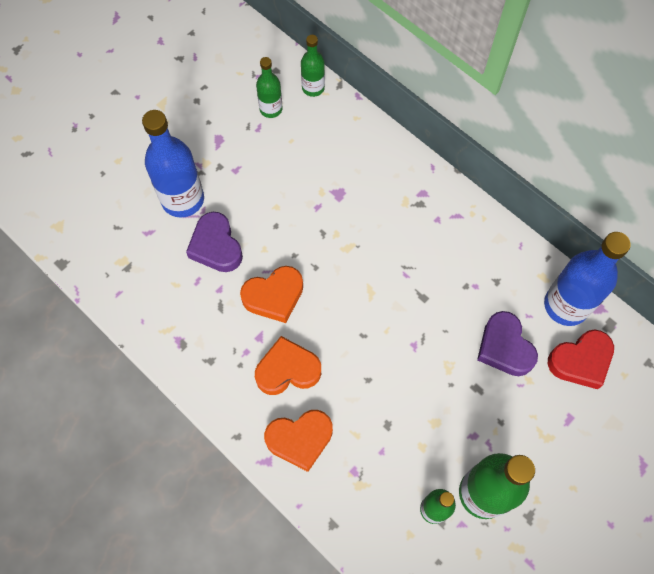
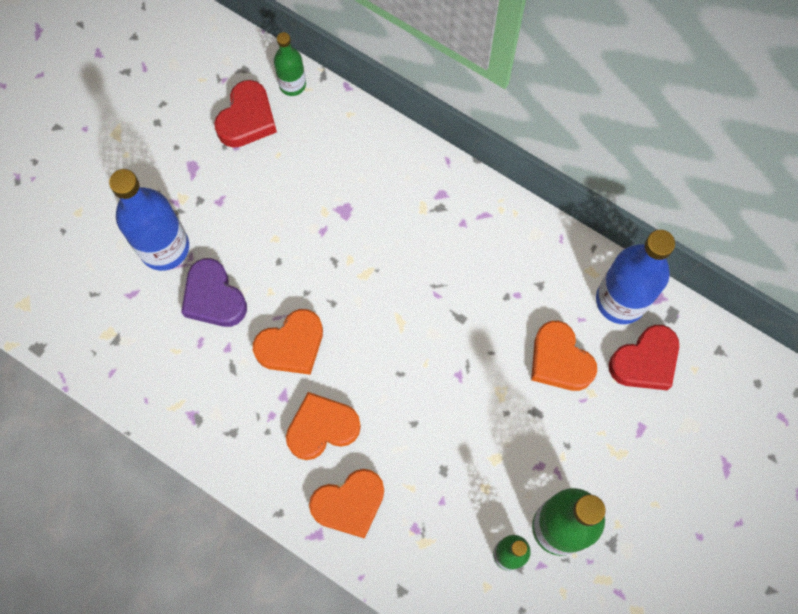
camera: 10 degrees left, 5 degrees up
(271, 109) = (247, 119): green bottle -> red heart
(504, 347) = (559, 360): purple heart -> orange heart

